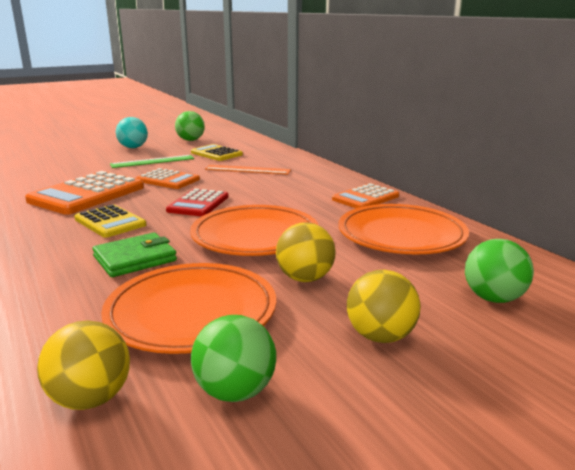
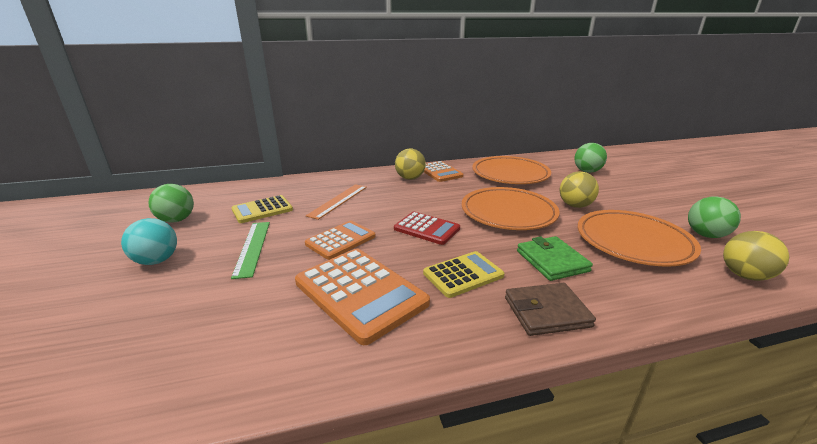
camera: 75 degrees left, 5 degrees up
(43, 254) = (546, 312): none -> brown wallet
(380, 336) = (634, 198): yellow ball -> yellow ball (410, 178)

